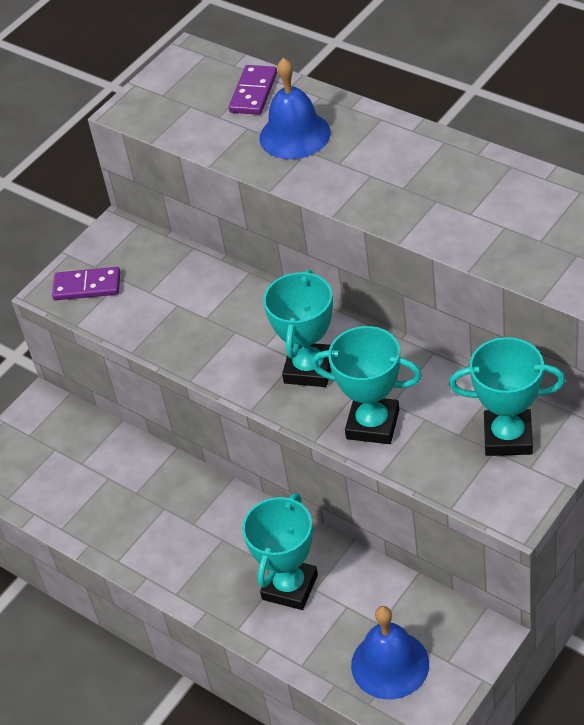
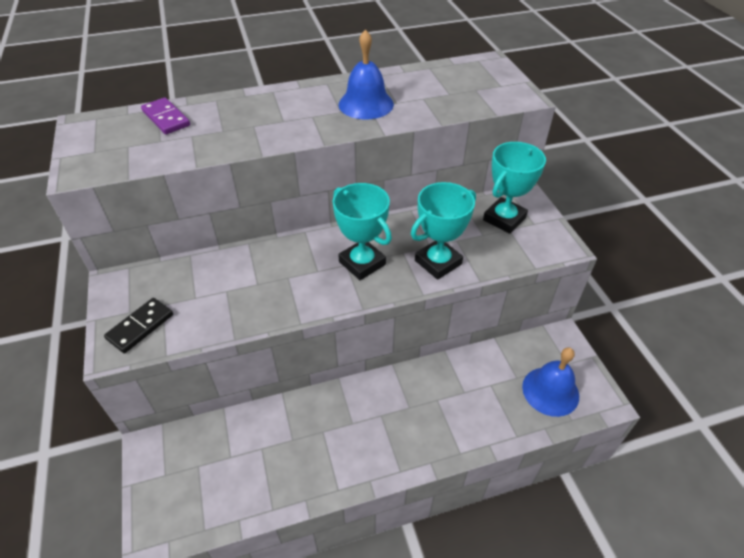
camera: 60 degrees left, 0 degrees up
(87, 286) = (140, 327): purple domino -> black domino
(290, 587) = (452, 403): turquoise trophy -> none
(295, 135) = (231, 123): blue bell -> blue bell (366, 104)

